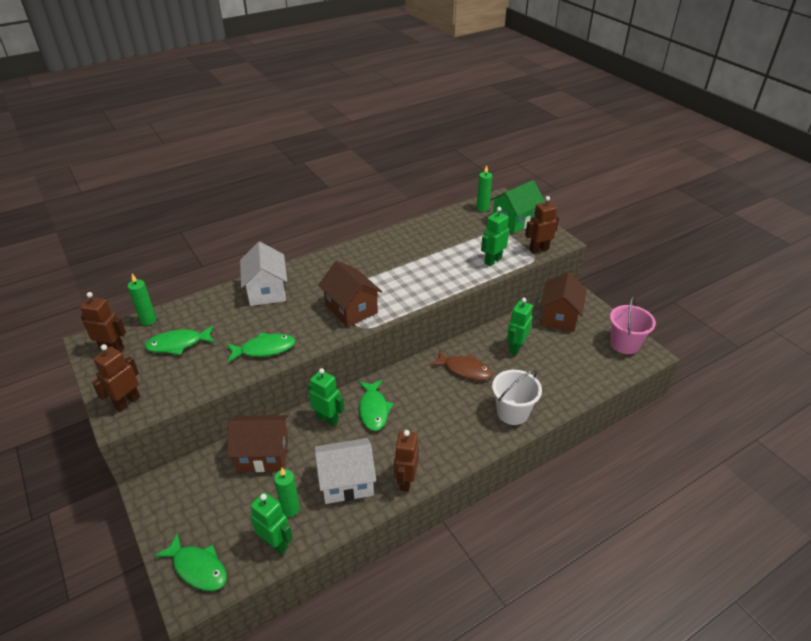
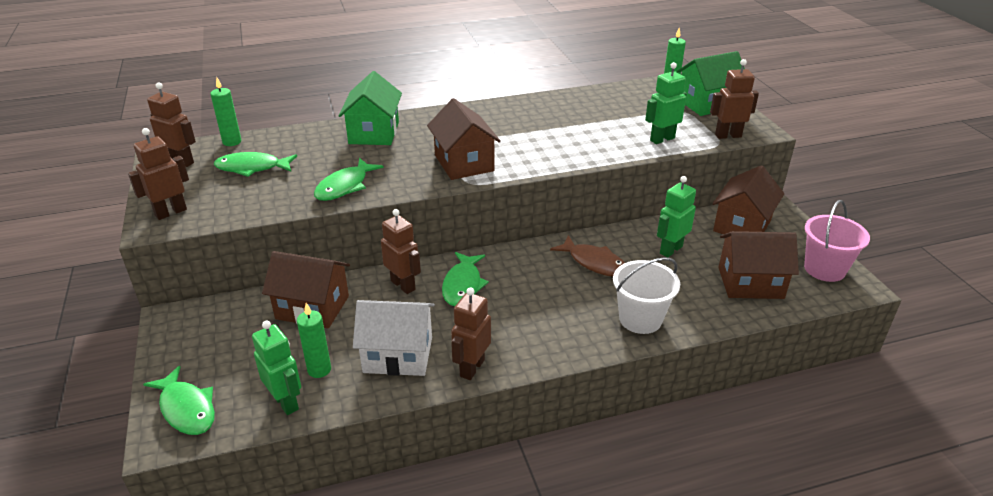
camera: 15 degrees right, 5 degrees down
(264, 349) = (345, 186): green fish -> green fish turned 120 degrees clockwise
(266, 291) = (374, 133): white house -> green house
(327, 419) = (403, 285): green robot -> brown robot
(579, 365) = (750, 283): none -> brown house

